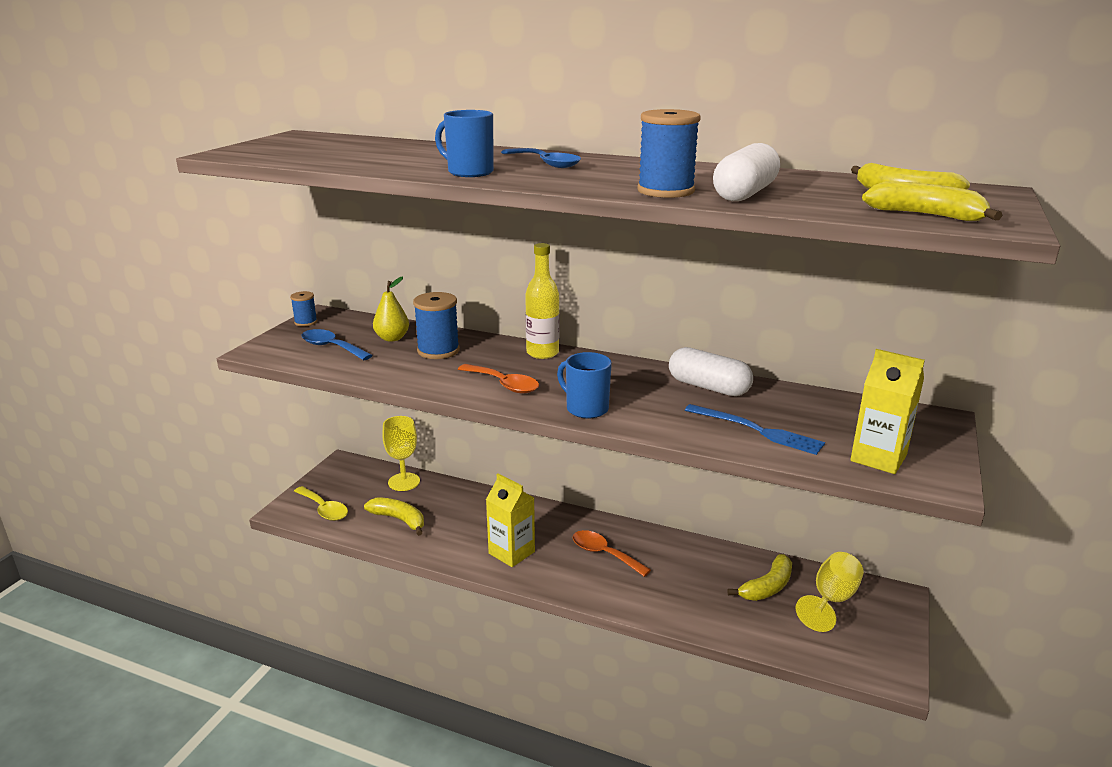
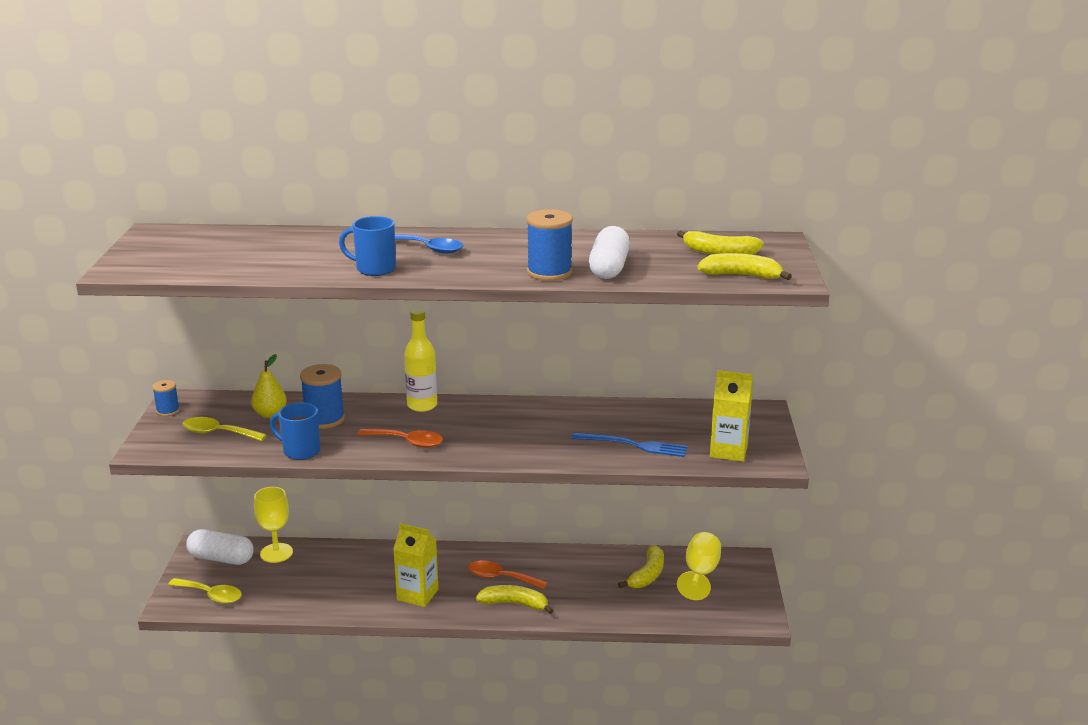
camera: 20 degrees left, 0 degrees up
(331, 347) = (218, 433): blue spoon -> yellow spoon
(399, 520) = (294, 589): yellow banana -> yellow banana (515, 604)
(586, 408) = (490, 451): blue mug -> blue mug (300, 451)
(708, 387) = (580, 414): white capsule -> white capsule (221, 558)

